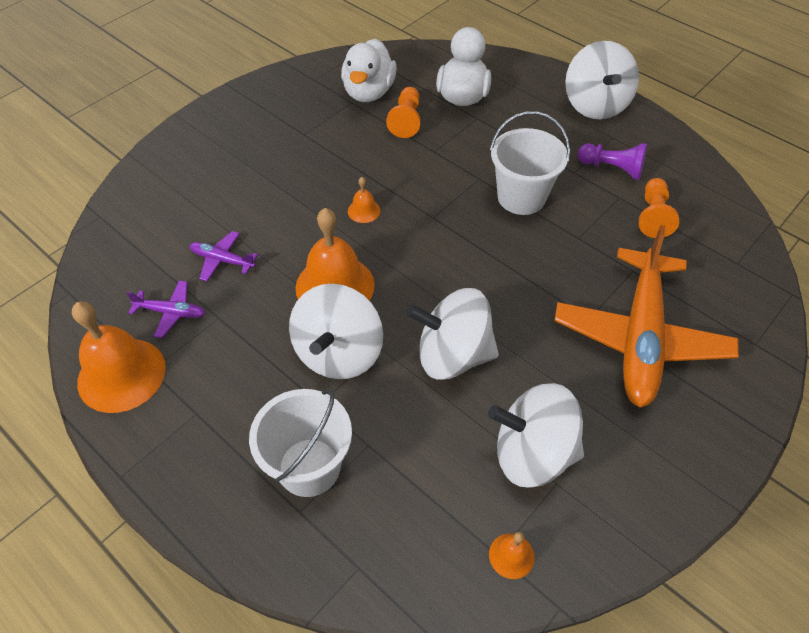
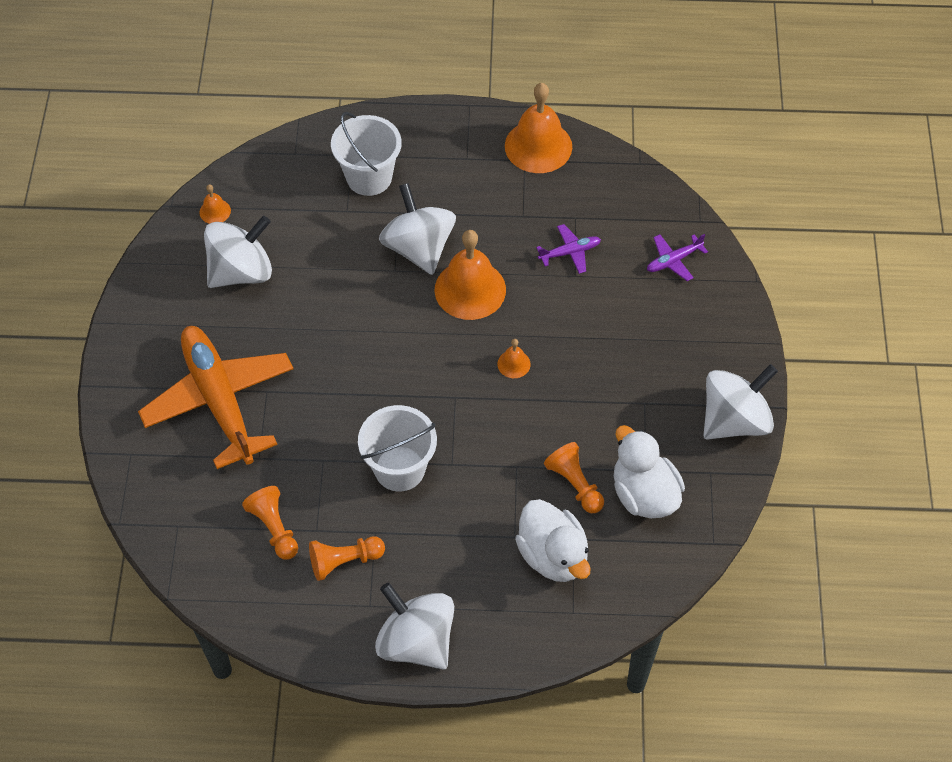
camera: 140 degrees right, 5 degrees up
(171, 312) = (557, 197): purple plane -> purple plane (673, 260)
(452, 355) = (342, 298): white spinning top -> white spinning top (734, 420)
(612, 168) = (344, 561): purple pawn -> orange pawn

